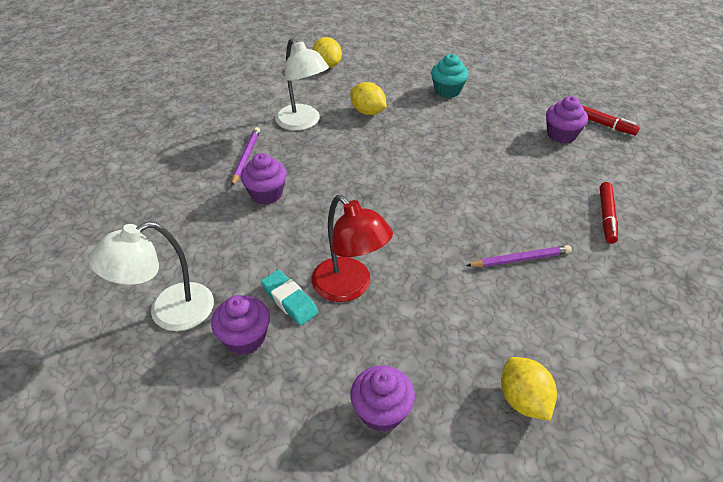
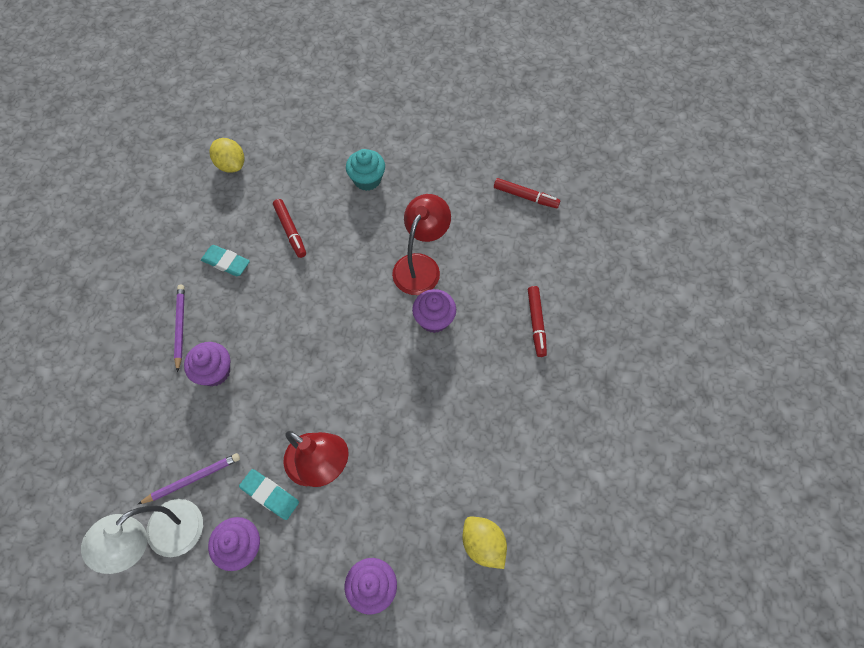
camera: 15 degrees left, 20 degrees up
(303, 123) = (226, 262): white lamp -> turquoise eraser
(368, 112) = (290, 231): yellow lemon -> red marker
(488, 154) = (421, 266): none -> red lamp
(520, 259) = (465, 395): purple pencil -> purple pencil (193, 479)
(561, 135) = (487, 221): purple cupcake -> purple cupcake (434, 319)

